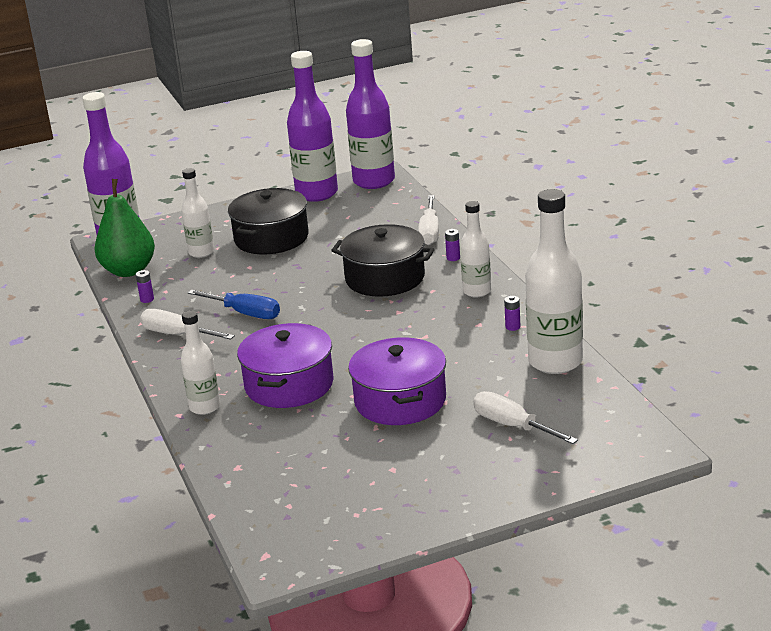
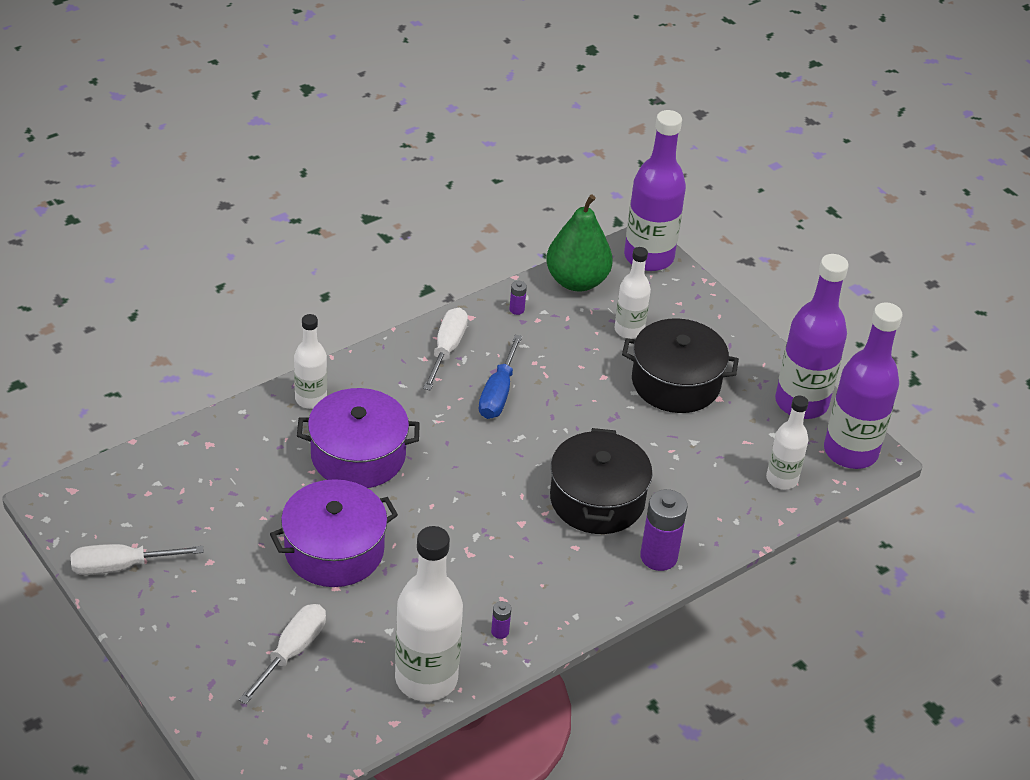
camera: 70 degrees right, 15 degrees up
(430, 232) = (722, 525): white screwdriver -> white screwdriver (121, 566)
(453, 258) = (658, 557): purple battery -> purple battery, size x2.19
(477, 291) = (579, 589): white bottle -> white bottle (782, 479)

